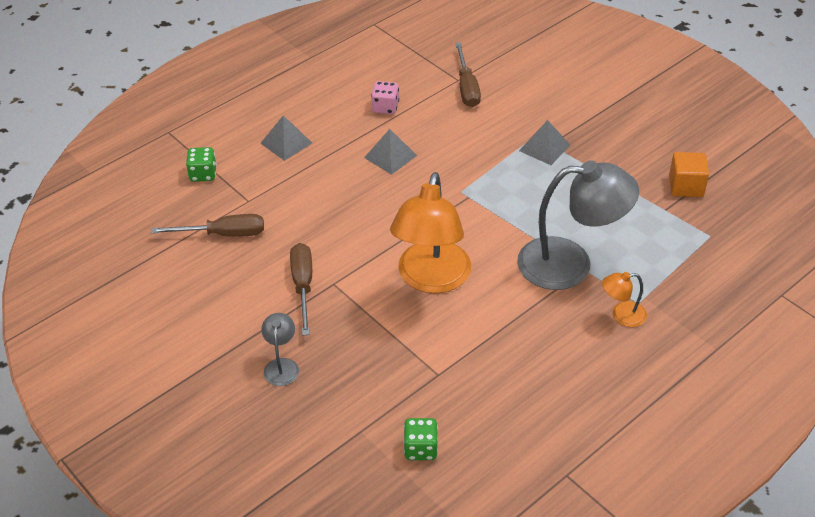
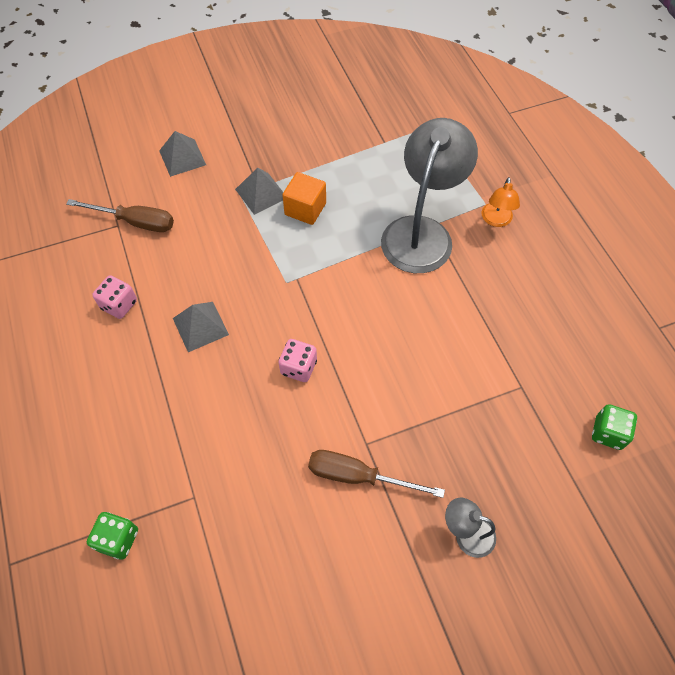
camera: 70 degrees left, 15 degrees up
(223, 234) = (237, 542): brown screwdriver -> none
(286, 143) = (117, 425): grey pyramid -> grey pyramid (182, 157)
(382, 223) = (298, 367): none -> pink dice
(431, 279) = (396, 350): orange lamp -> none
(686, 186) = (363, 117): orange cube -> orange cube (305, 209)

